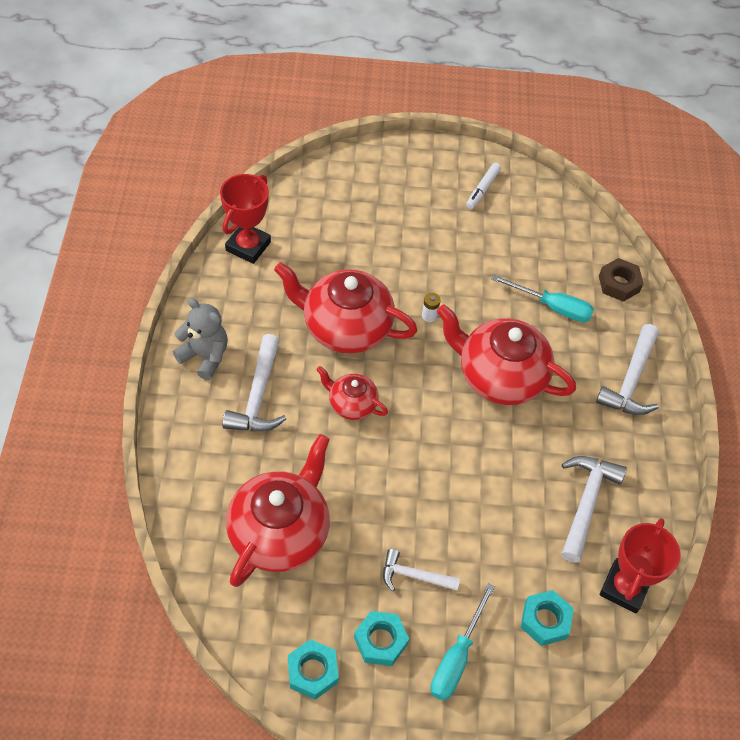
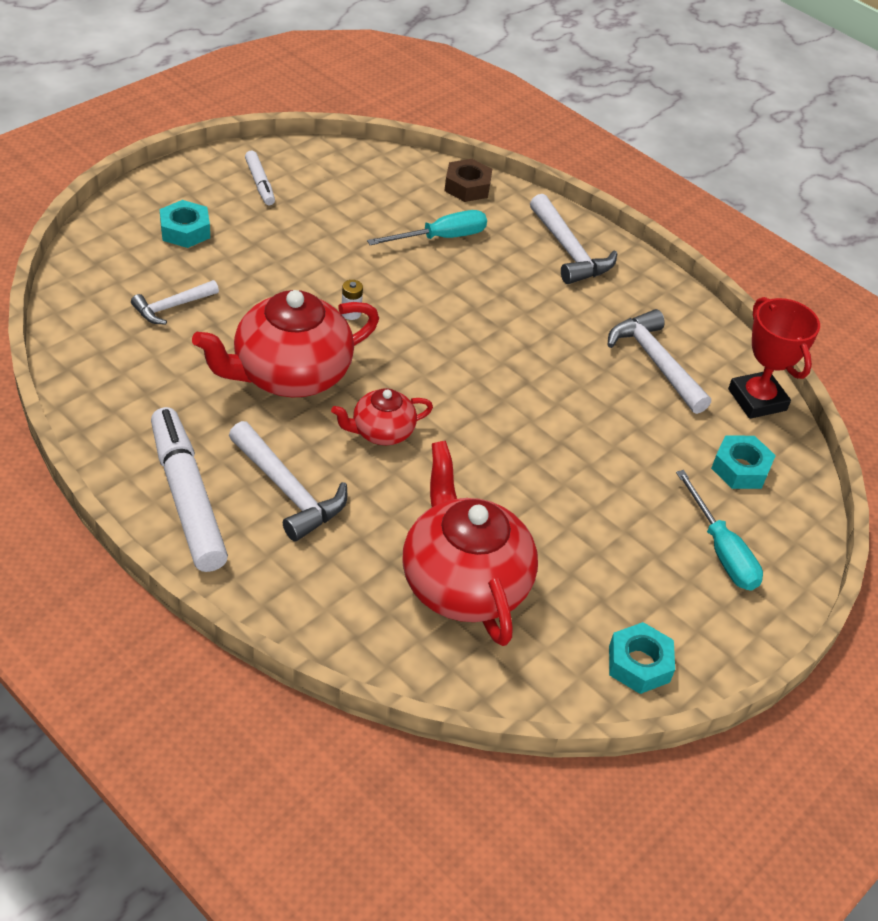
camera: 50 degrees left, 10 degrees down
(205, 356) = (187, 497): grey teddy bear -> white marker
(248, 246) = (97, 372): red trophy -> none
(380, 641) = (655, 591): turquoise nut -> turquoise nut (185, 230)
(414, 576) = (612, 520): white hammer -> white hammer (171, 307)
(499, 376) = (471, 319): red teapot -> none

